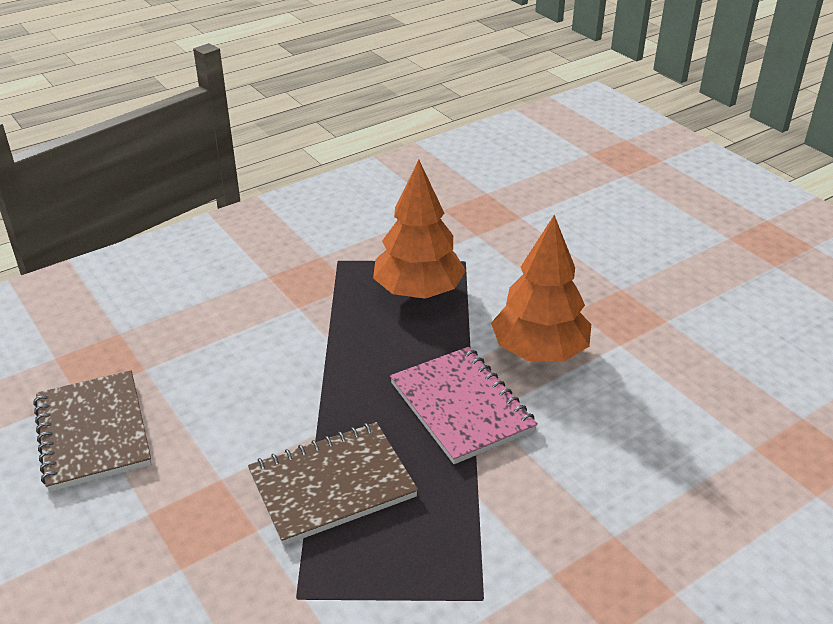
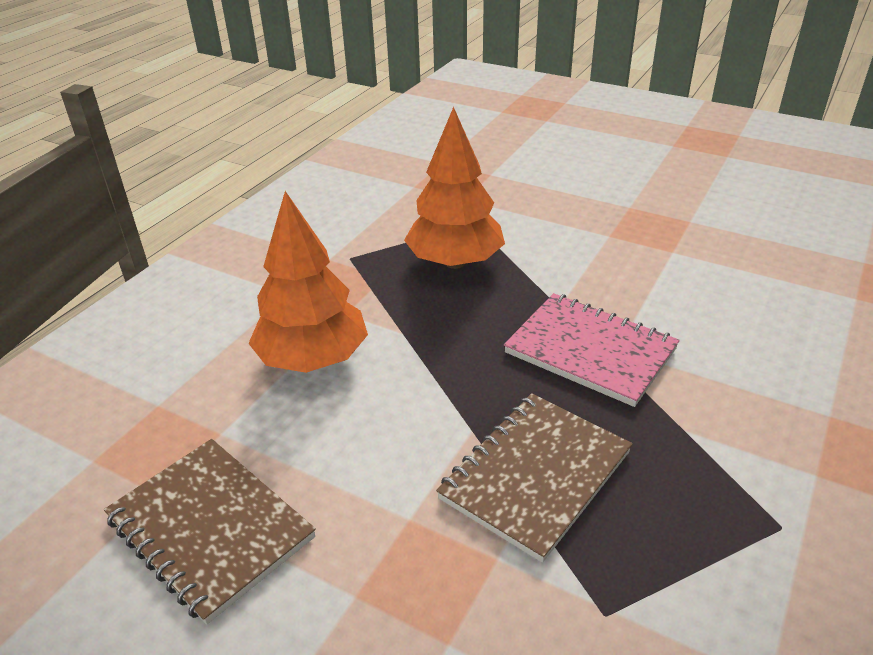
camera: 25 degrees left, 0 degrees up
(539, 352) = (612, 279): orange tree -> orange tree (313, 359)

